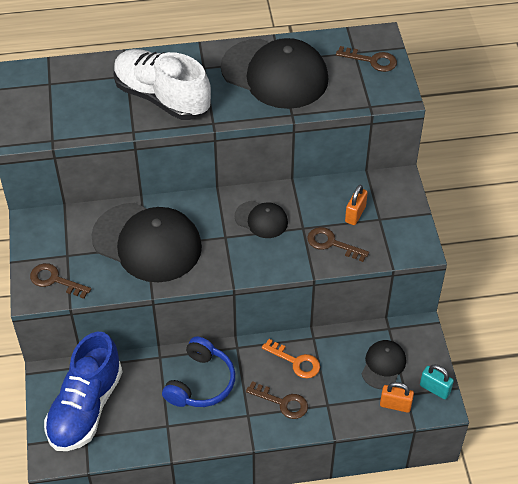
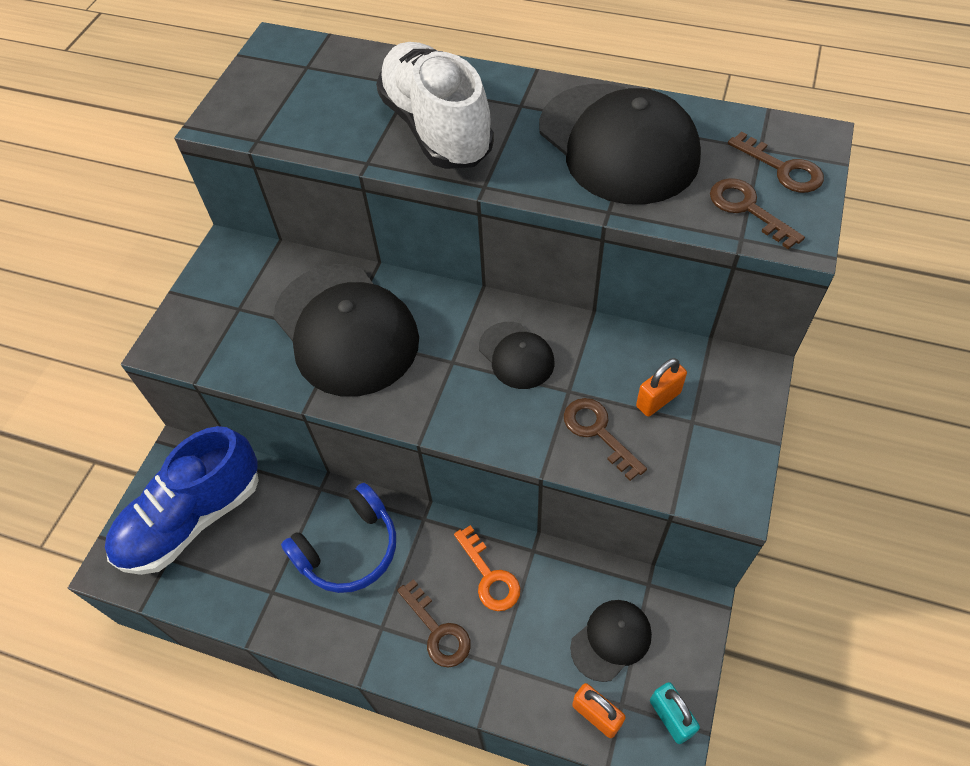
camera: 30 degrees right, 5 degrees up
(55, 280) = (202, 337): brown key -> brown key (747, 209)

